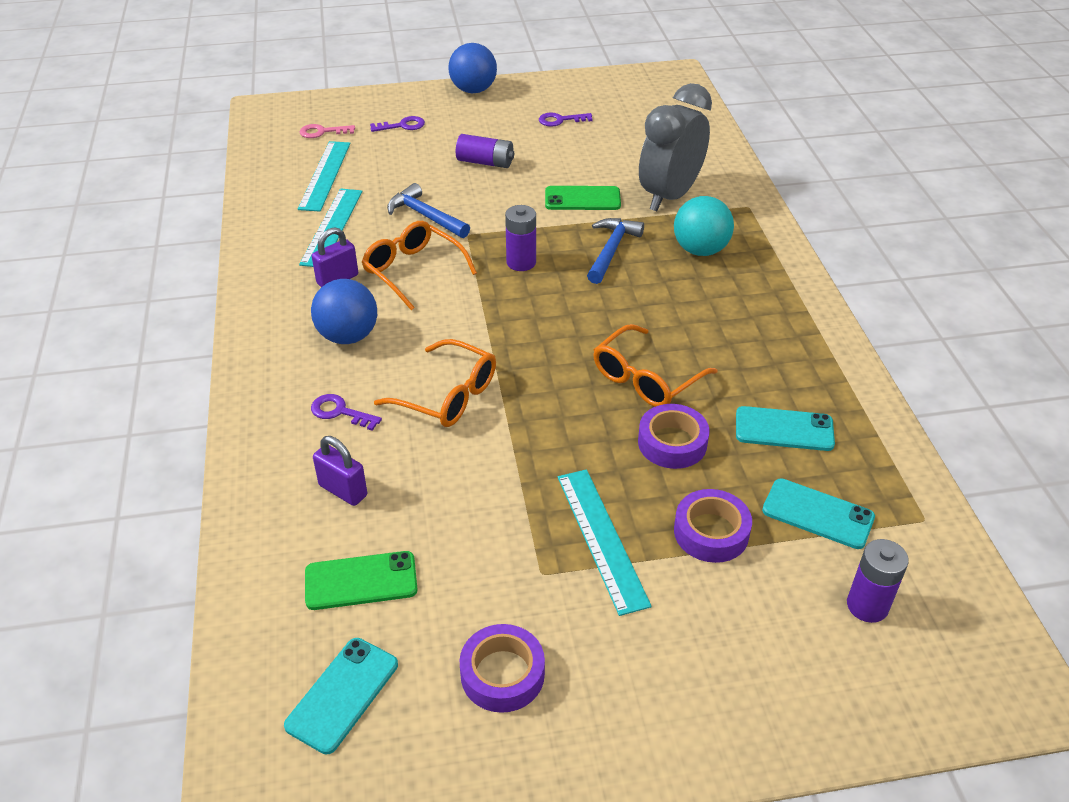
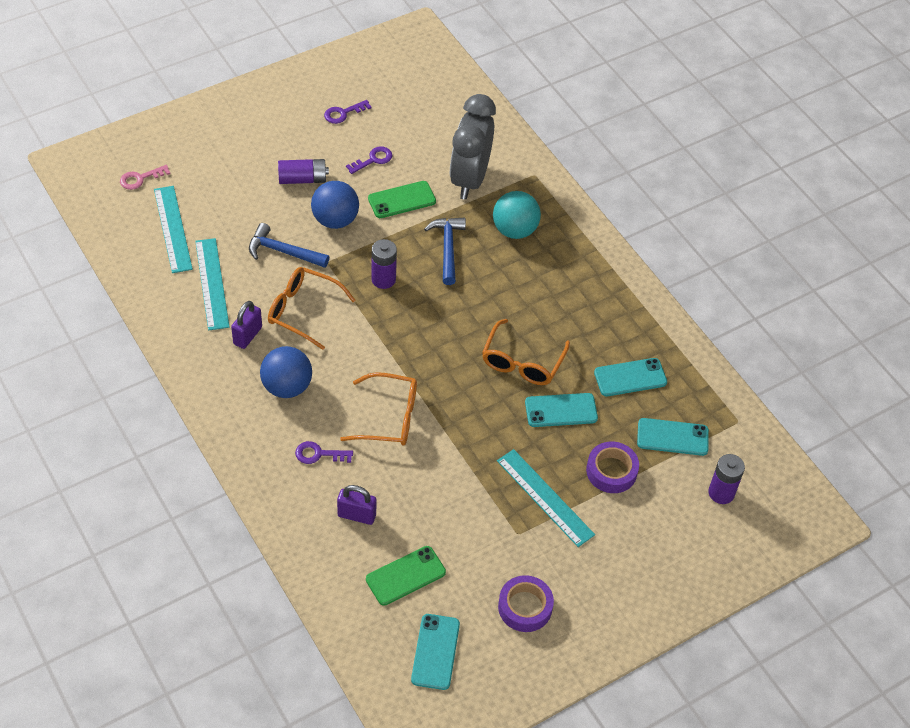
camera: 25 degrees left, 10 degrees up
(402, 126) = (208, 153): purple key -> purple key (373, 160)
(473, 90) = (249, 94): blue ball -> blue ball (335, 220)
(672, 443) = (561, 410): purple tape -> turquoise phone

